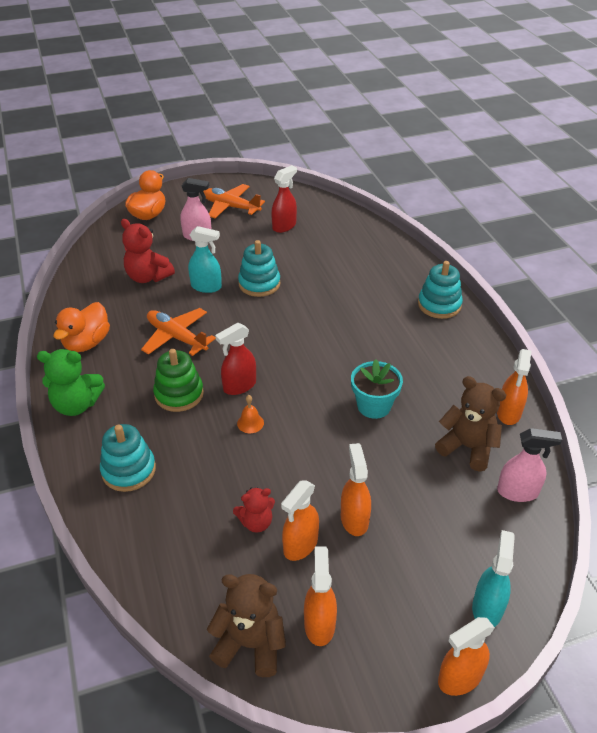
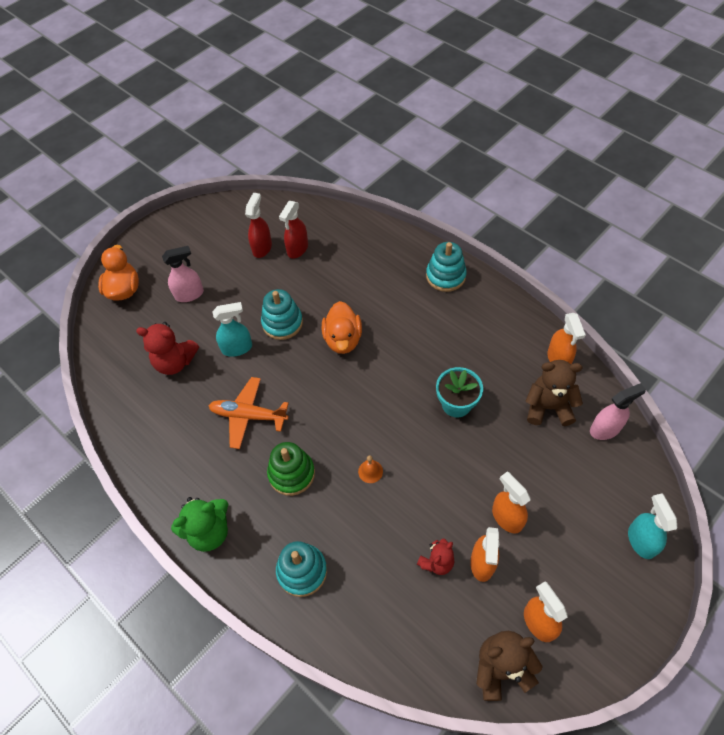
camera: 25 degrees left, 15 degrees up
(87, 343) = (170, 462): orange duck -> orange duck (343, 339)
(230, 207) = (197, 246): orange plane -> none
(239, 386) = (337, 439): red spray bottle -> red spray bottle (297, 249)
(459, 678) = (655, 608): orange spray bottle -> none

